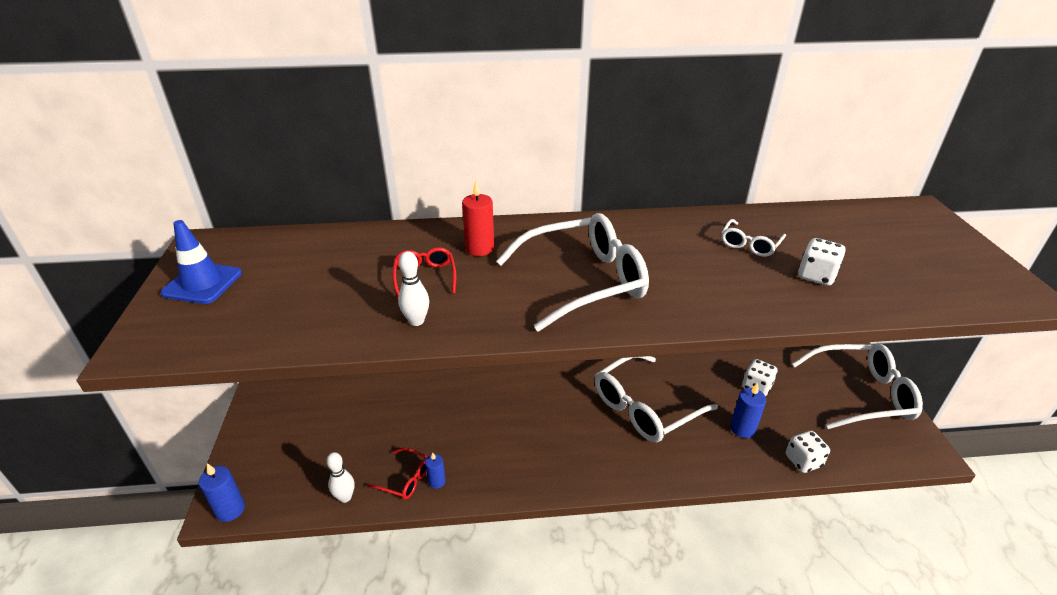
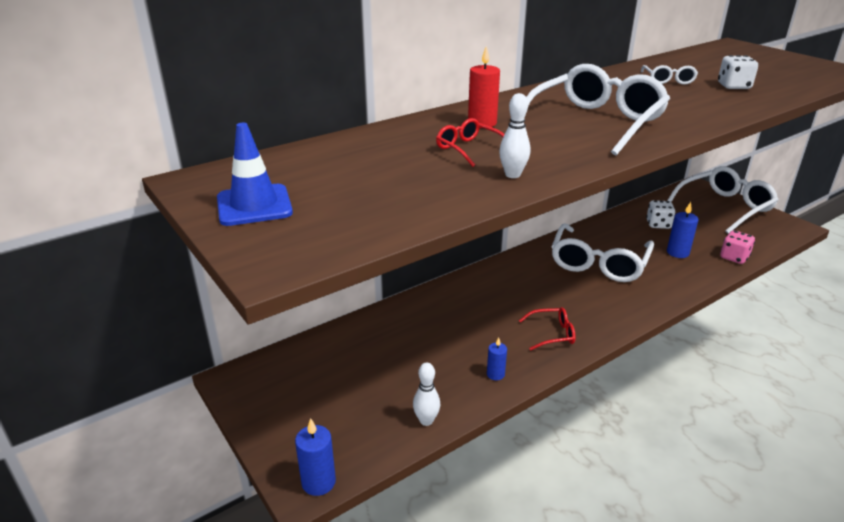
camera: 30 degrees left, 5 degrees down
(406, 479) = (467, 384): red glasses -> red glasses (553, 334)
(803, 461) = (734, 257): white dice -> pink dice

